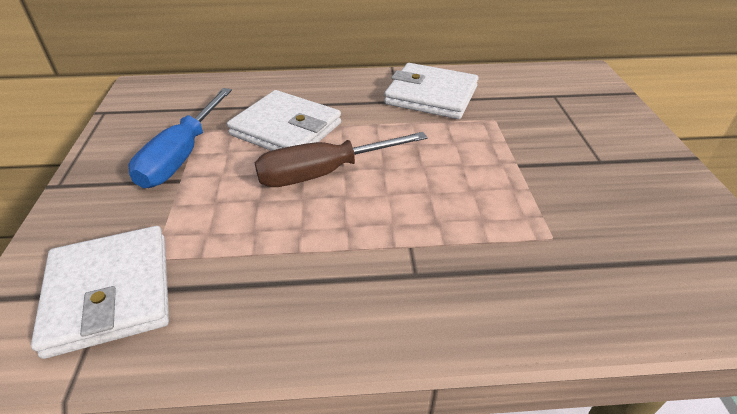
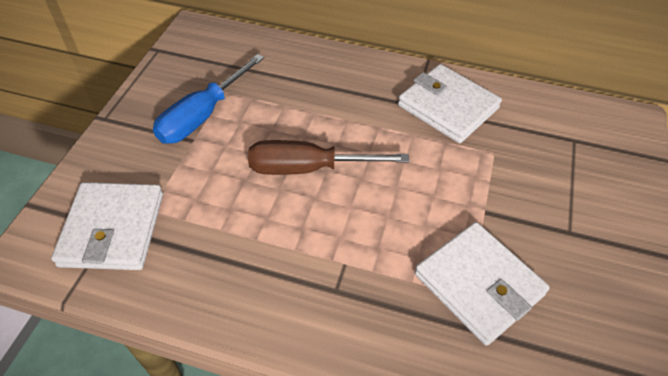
camera: 20 degrees right, 10 degrees up
(286, 129) = (297, 110): white wallet -> white wallet (479, 284)

